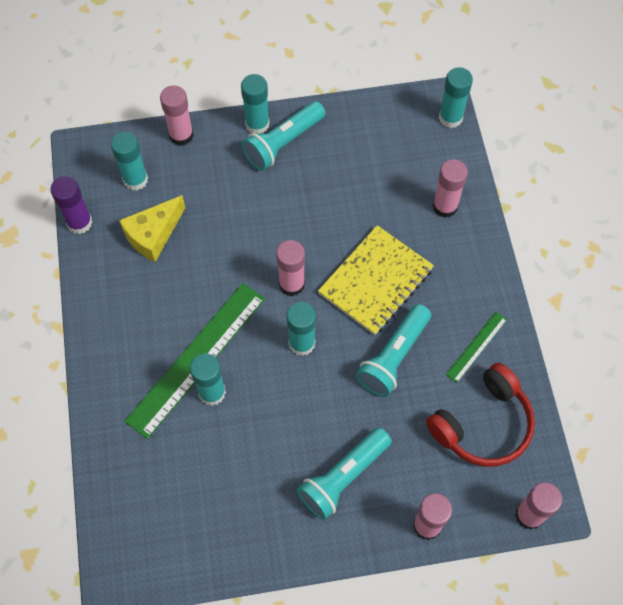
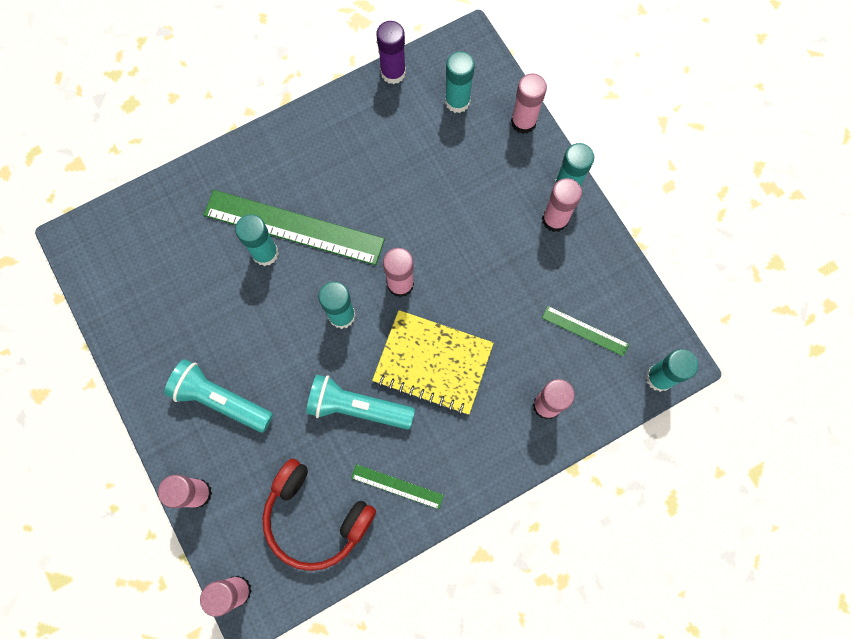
camera: 70 degrees right, 10 degrees up
(153, 235) = (405, 140): yellow cheese -> none
(283, 143) = (555, 219): turquoise flashlight -> pink glue stick
(391, 156) = (585, 331): none -> green ruler

